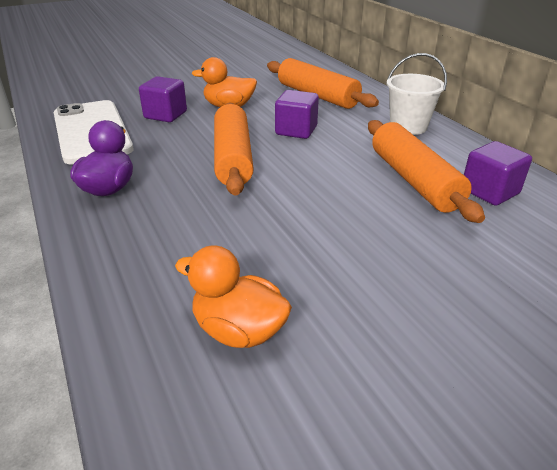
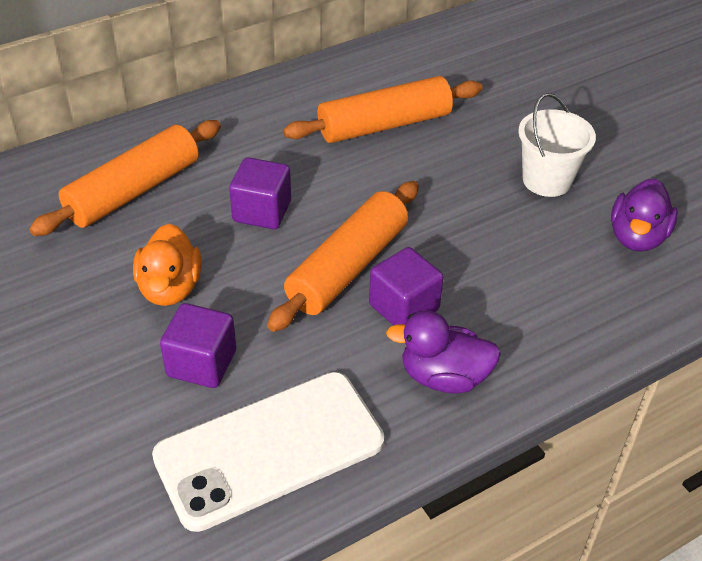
camera: 95 degrees left, 10 degrees up
(233, 158) = (348, 267): orange rolling pin -> orange rolling pin turned 45 degrees counterclockwise
(239, 330) = (637, 237): orange duck -> purple duck
(408, 127) = (250, 115): white bucket -> white bucket (547, 180)
(489, 191) = (399, 82): purple cube -> purple cube (404, 307)

